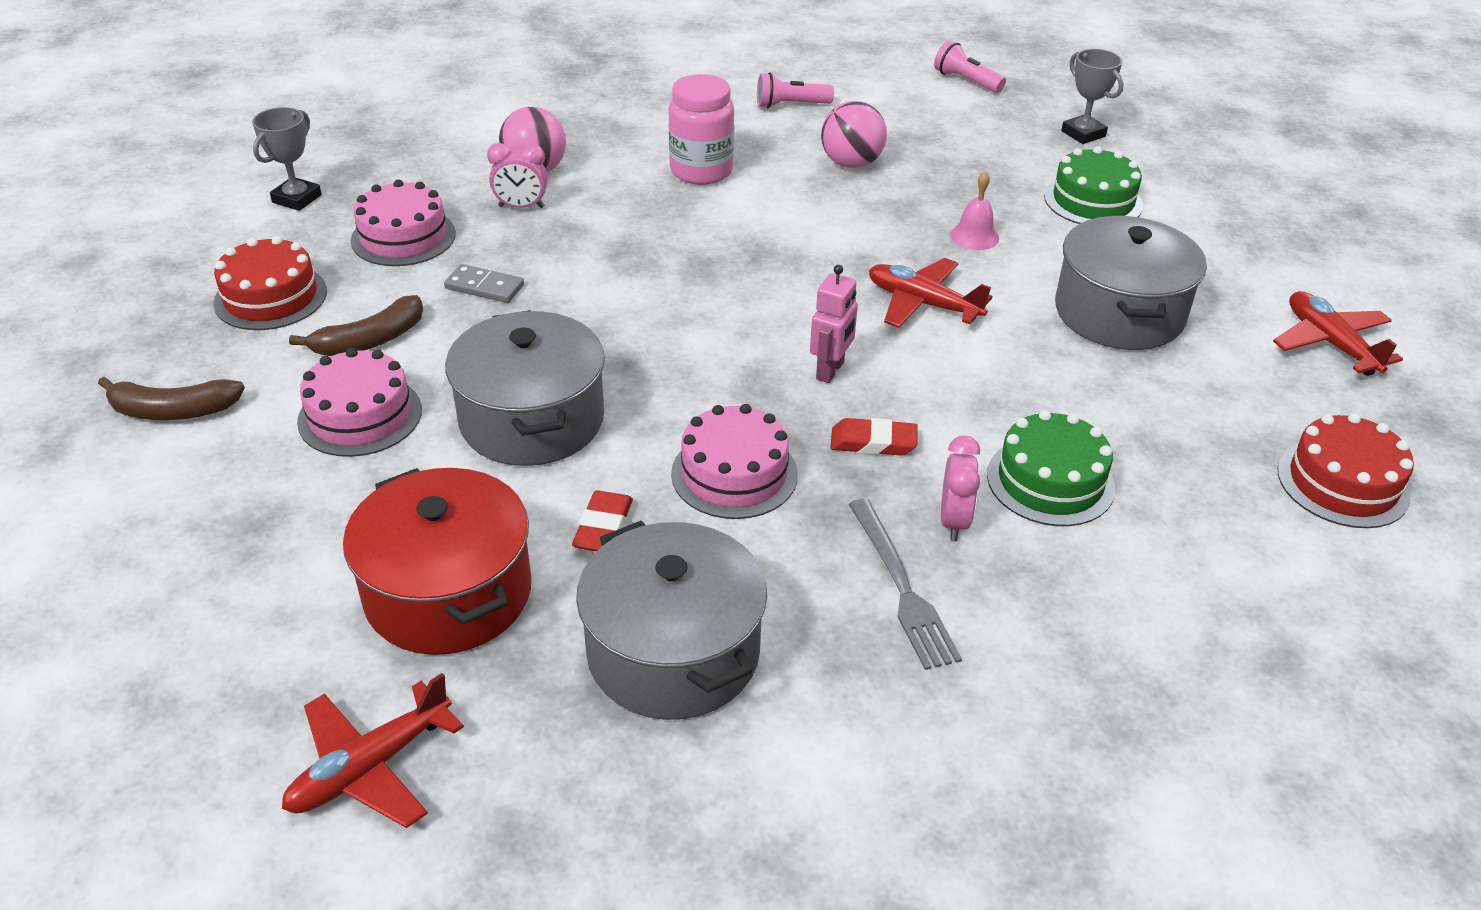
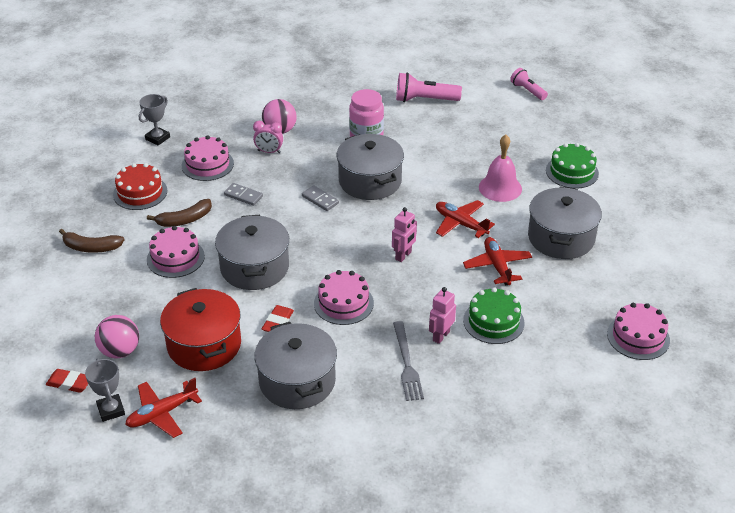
camera: 10 degrees right, 0 degrees up
(639, 282) = (320, 200): none -> grey domino
(728, 243) = (370, 181): none -> grey pot
(790, 105) = (424, 100): pink flashlight -> pink flashlight, size x1.55
(851, 163) = (447, 139): pink ball -> pink ball (120, 351)
(873, 442) = (414, 294): red eraser -> red eraser (69, 383)
(954, 521) = (441, 336): pink clock -> pink robot
(974, 236) = (500, 188): pink bell -> pink bell, size x1.68
(1083, 134) = (582, 130): grey trophy -> grey trophy (111, 410)
(1330, 343) = (666, 264): red plane -> red plane (497, 266)
(1342, 483) = (638, 337): red cake -> pink cake

